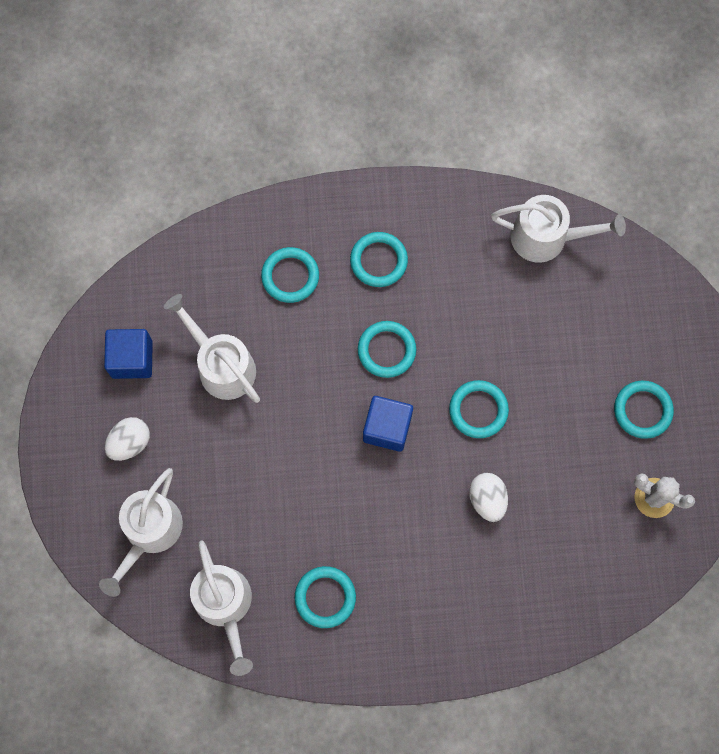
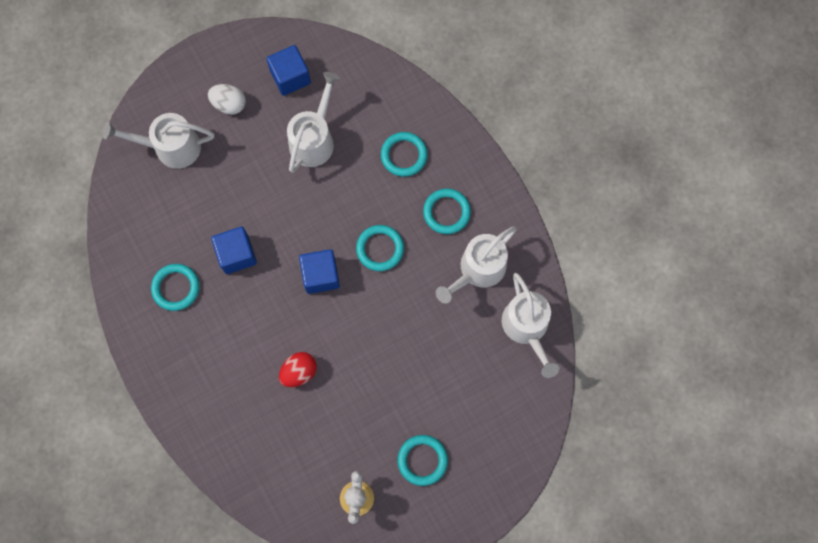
camera: 65 degrees right, 0 degrees up
(225, 605) = (141, 222): white watering can -> white watering can (478, 270)
(318, 511) = (237, 254): none -> blue cube
(478, 410) = (365, 335): turquoise ring -> none
(487, 499) = (299, 372): white egg -> red egg

